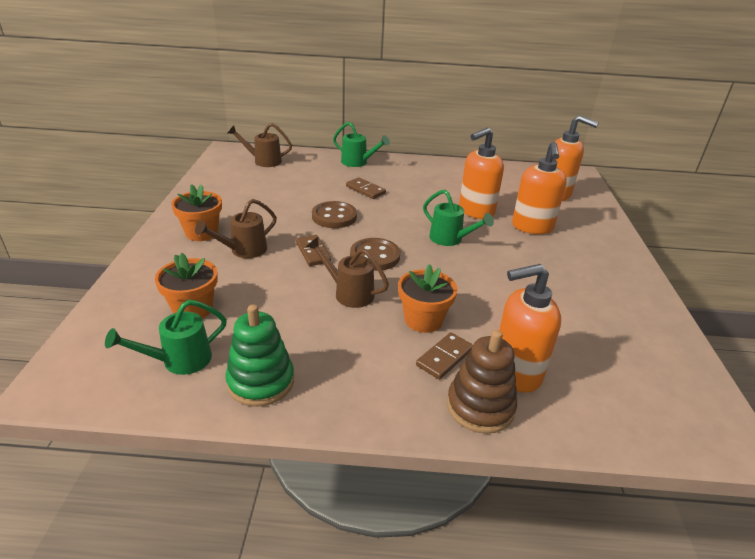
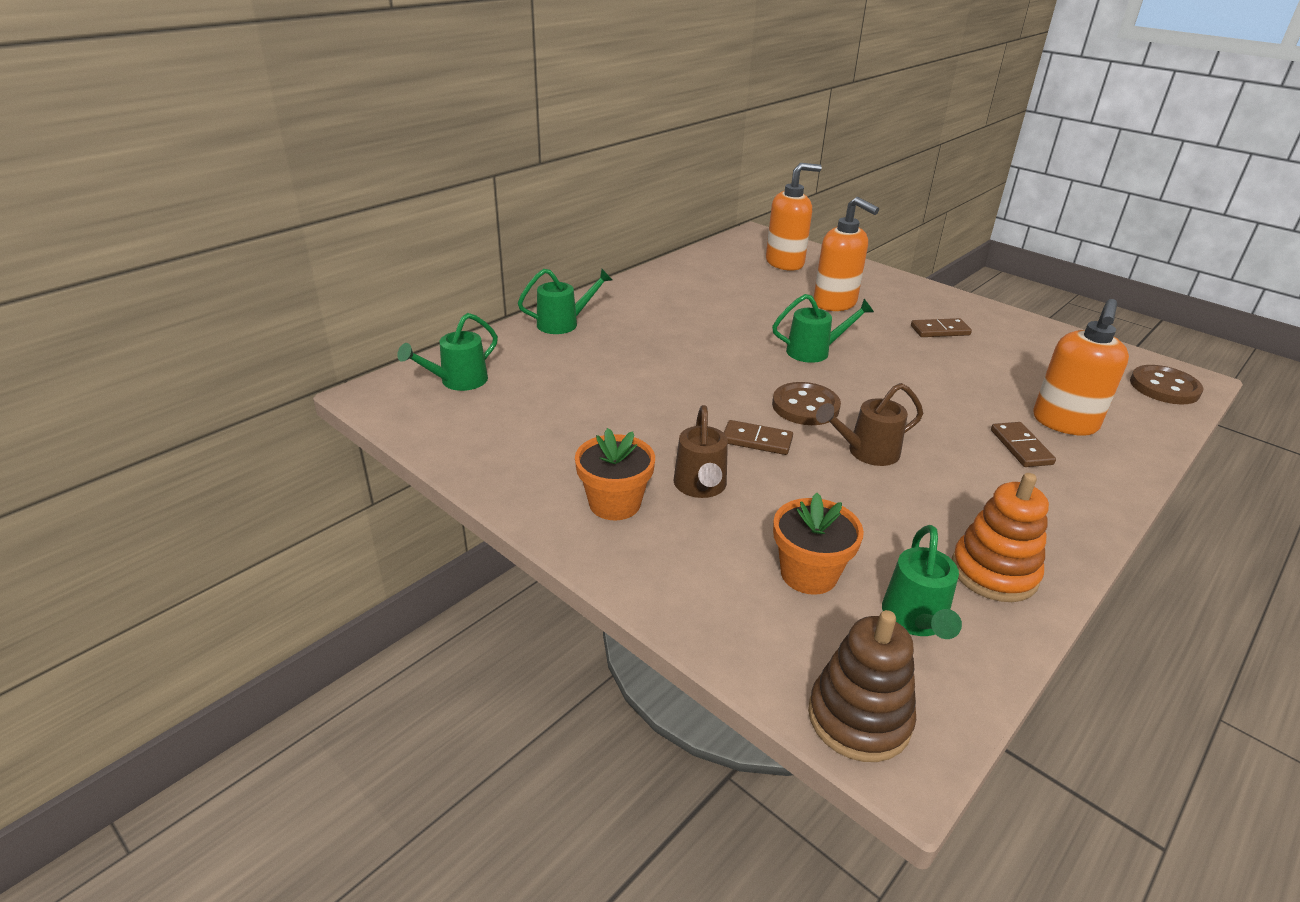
camera: 50 degrees left, 0 degrees up
(261, 381) = (994, 572): green stacking toy -> orange stacking toy
(263, 161) = (457, 381): brown watering can -> green watering can
(334, 216) = (686, 394): brown button -> brown button (1164, 387)
(365, 190) = (644, 349): brown domino -> brown domino (940, 330)
(423, 320) = (951, 431): orange flower pot -> none
(476, 211) = (772, 314): orange soap dispenser -> none
(480, 406) = (1102, 461): brown stacking toy -> brown stacking toy (859, 718)

